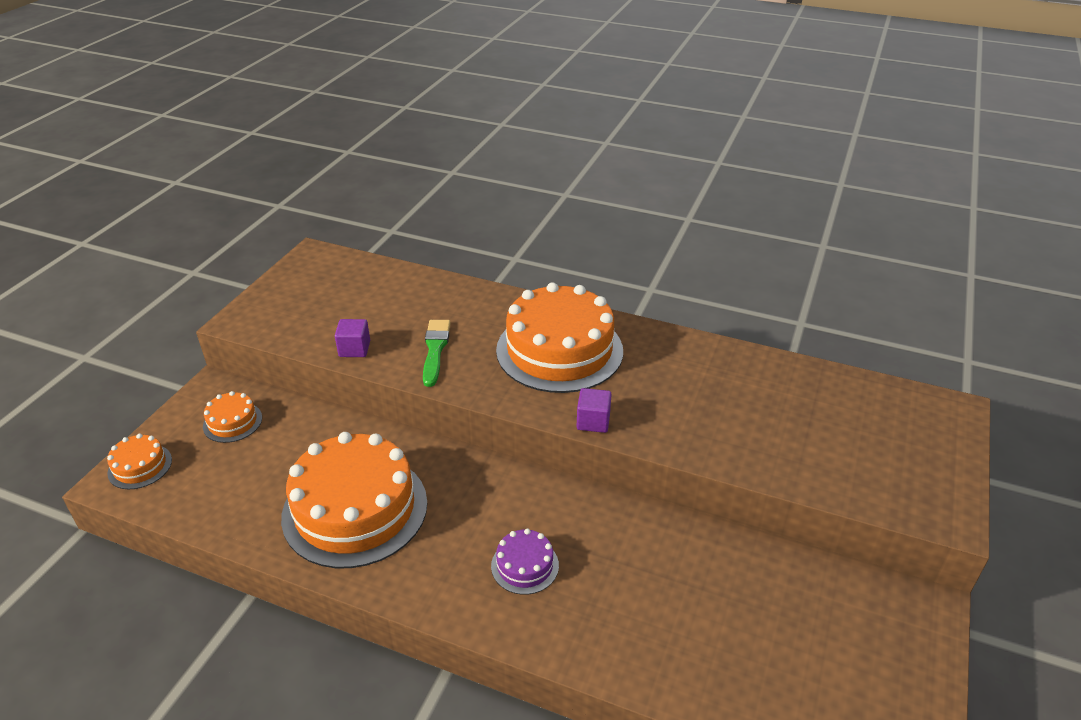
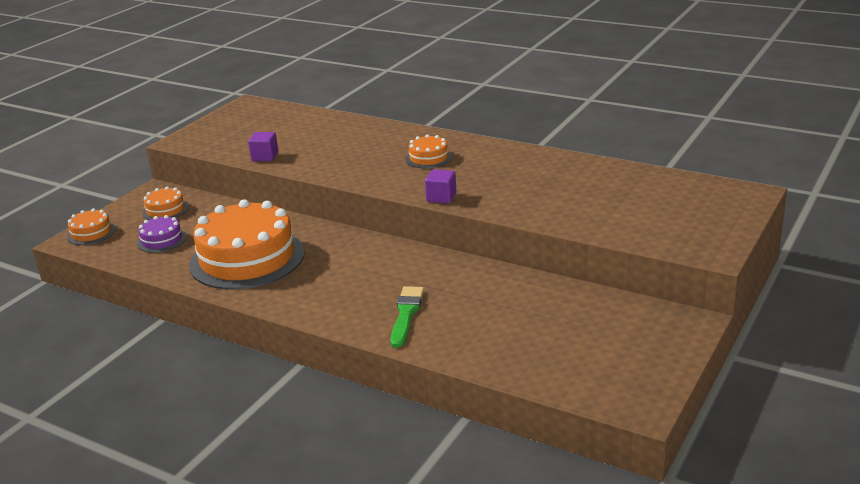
camera: 10 degrees right, 10 degrees down
(435, 349) = (328, 157): green brush -> green brush (406, 314)
(525, 565) = (370, 291): purple cake -> purple cake (161, 240)
(559, 350) = (428, 158): orange cake -> orange cake, size x0.44

